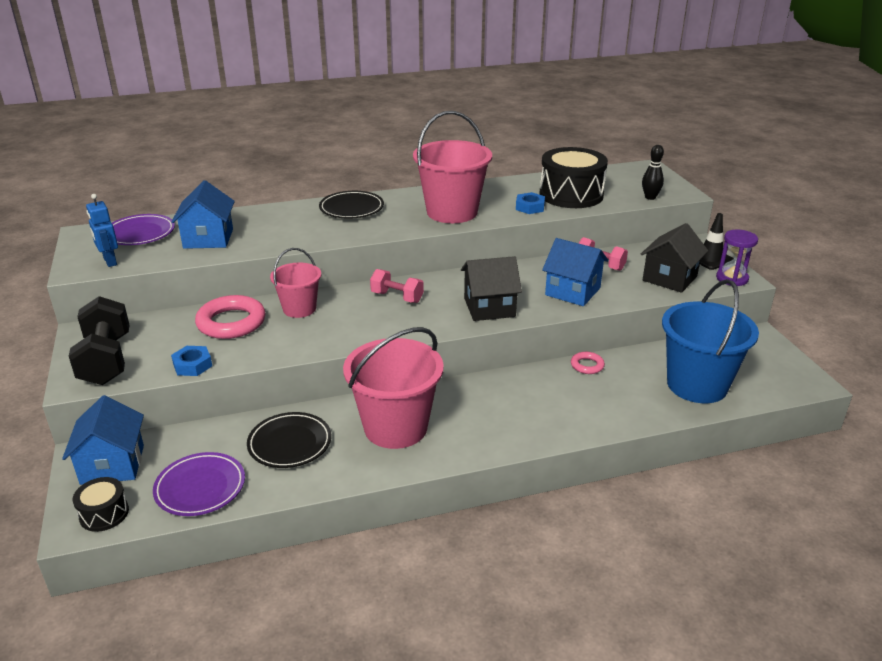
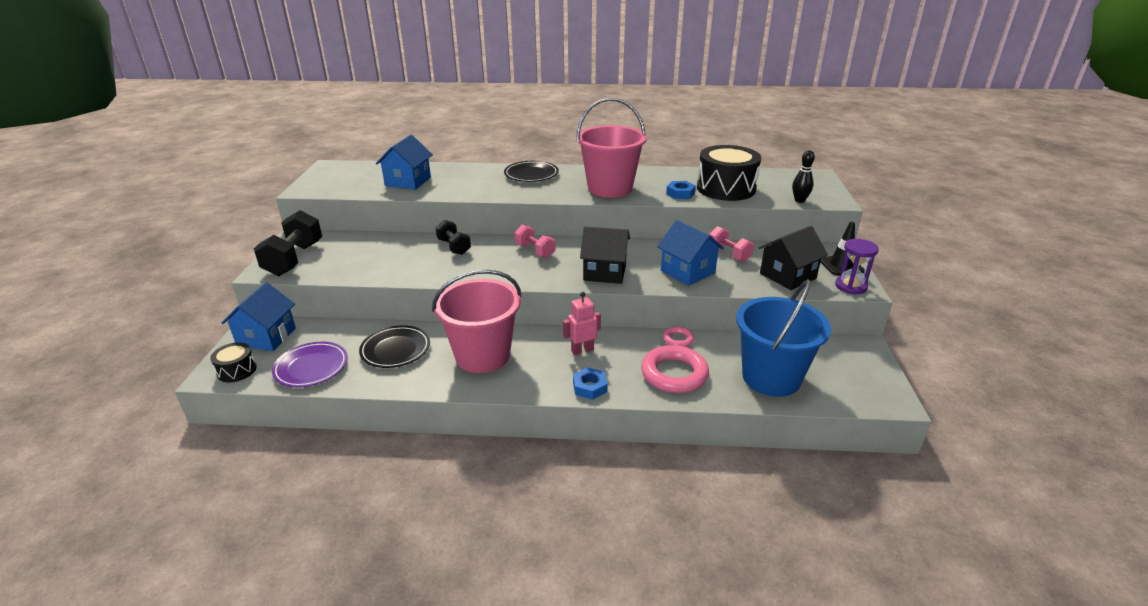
camera: 20 degrees right, 0 degrees up
(110, 261) = (328, 187): blue robot -> none
(140, 233) = (364, 171): purple plate -> none
(192, 365) = (348, 274): blue nut -> blue nut (589, 387)
(231, 322) = (397, 248): pink ring -> pink ring (674, 374)
(299, 309) = (454, 247): pink bucket -> black dumbbell
(499, 398) = (582, 350): none -> pink robot

